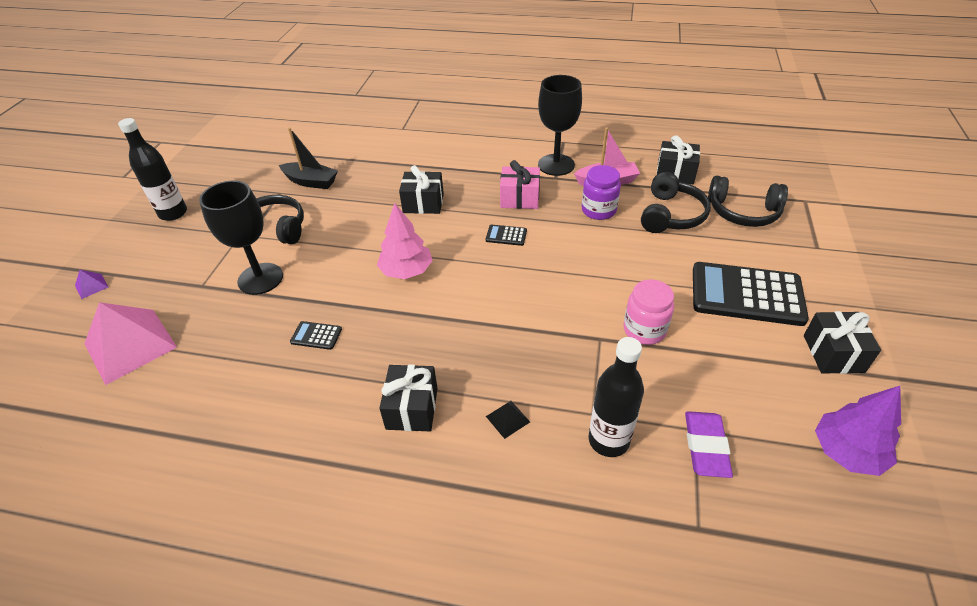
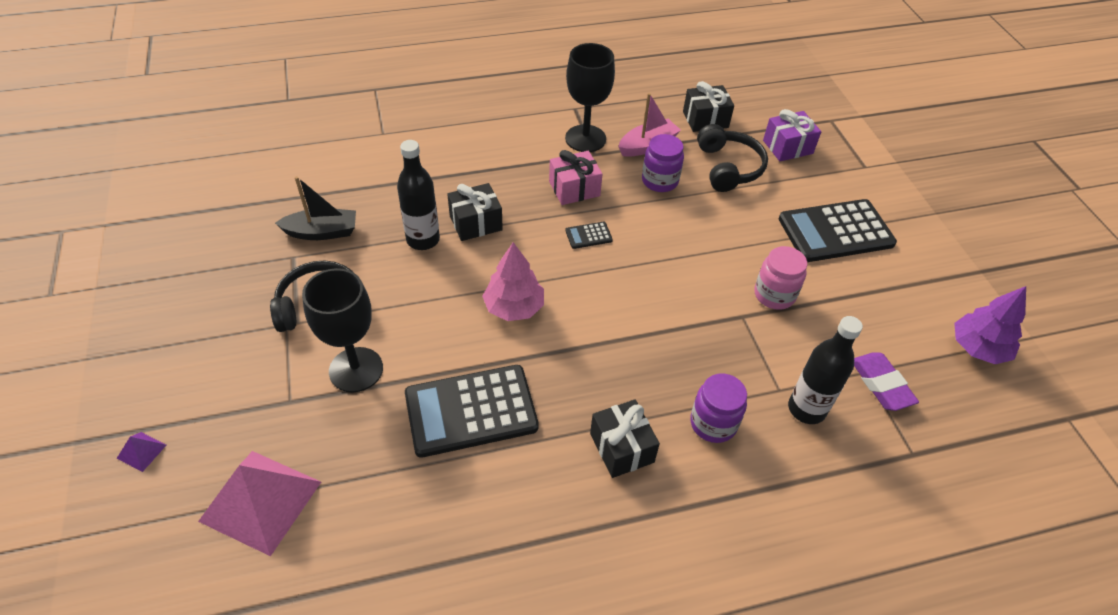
camera: 30 degrees left, 5 degrees up
(173, 213) = (171, 324): black bottle -> black bottle (423, 240)
(316, 336) = (471, 411): black calculator -> black calculator, size x2.41
(507, 419) = (713, 423): black pyramid -> purple jar
(743, 212) = (787, 147): black headphones -> purple gift
(833, 353) = (927, 266): black gift -> none

